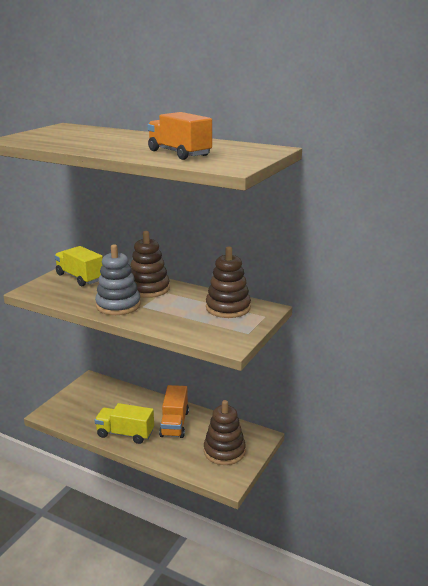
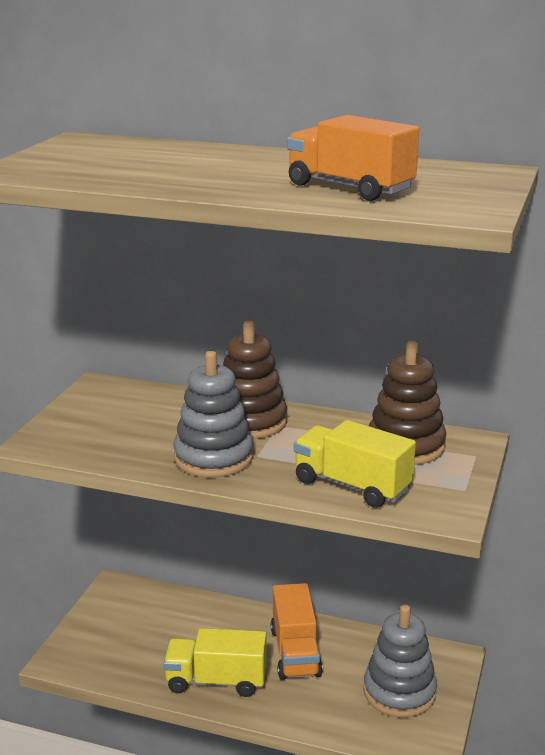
camera: 10 degrees left, 0 degrees up
(80, 277) = (115, 410): yellow truck -> yellow truck (352, 486)
(224, 451) = (399, 692): brown stacking toy -> grey stacking toy

